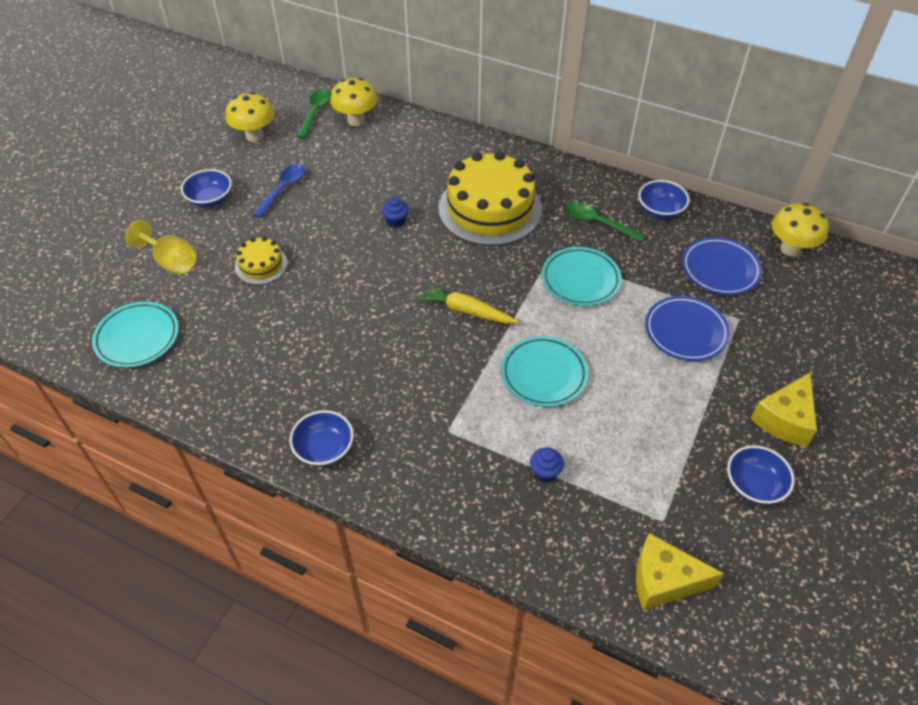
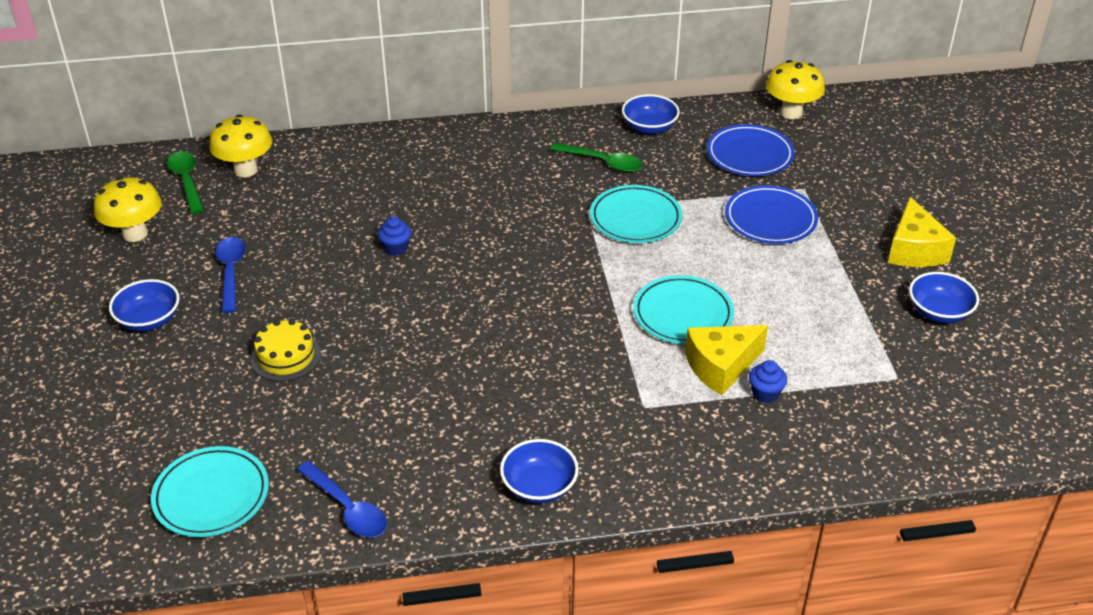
camera: 35 degrees left, 10 degrees down
(171, 261) = (169, 403): yellow goblet -> none
(200, 392) = (347, 508): none -> blue spoon
(466, 311) = (554, 296): yellow carrot -> none
(490, 209) = (484, 194): yellow cake -> none
(598, 223) = (603, 162): green spoon -> green spoon turned 150 degrees counterclockwise
(664, 580) = (942, 422): yellow cheese -> yellow cheese (721, 366)

